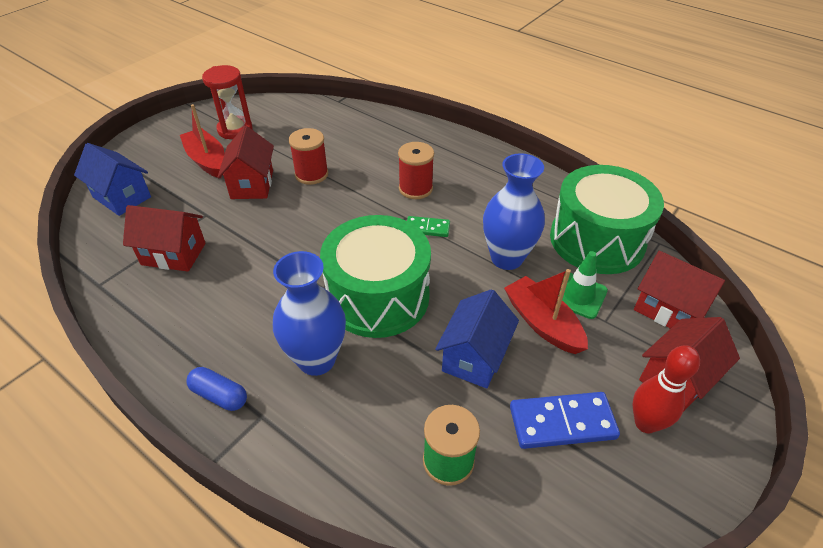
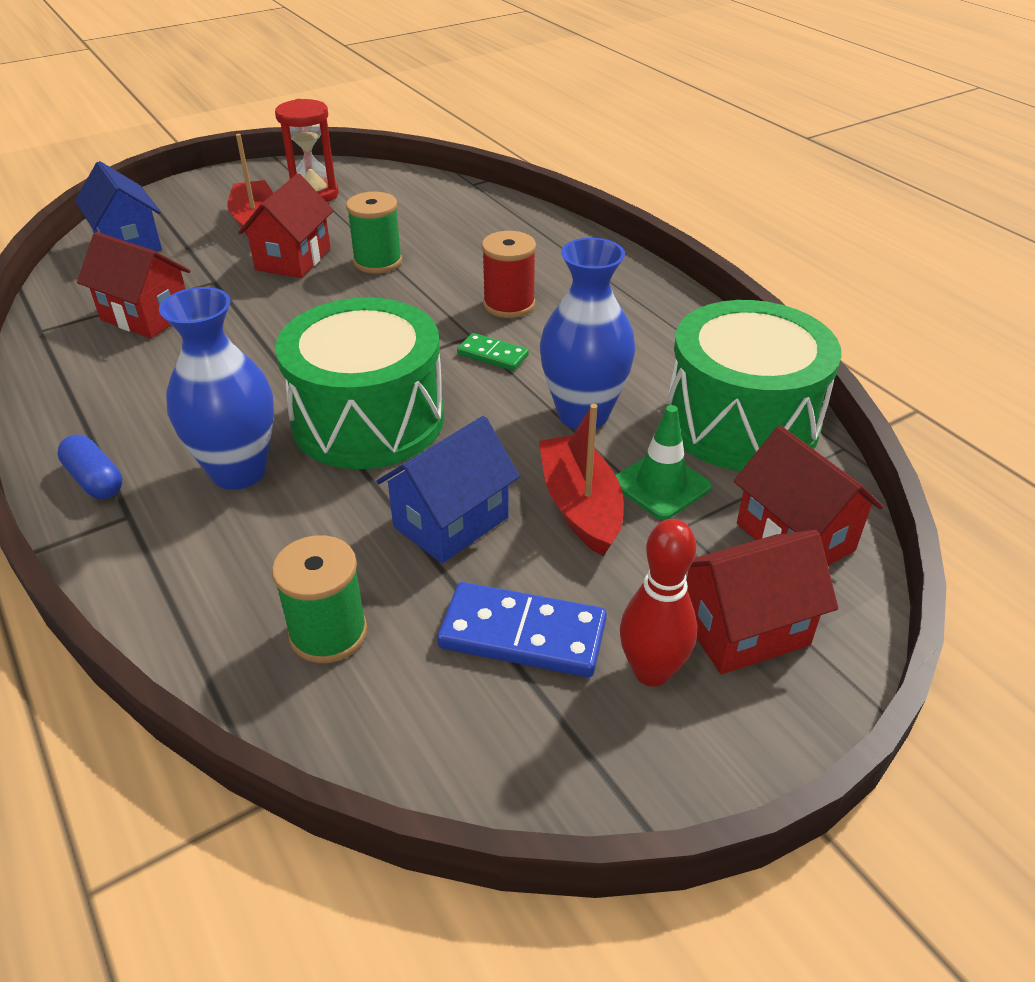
camera: 20 degrees right, 5 degrees down
(311, 174) = (378, 262): red spool -> green spool

